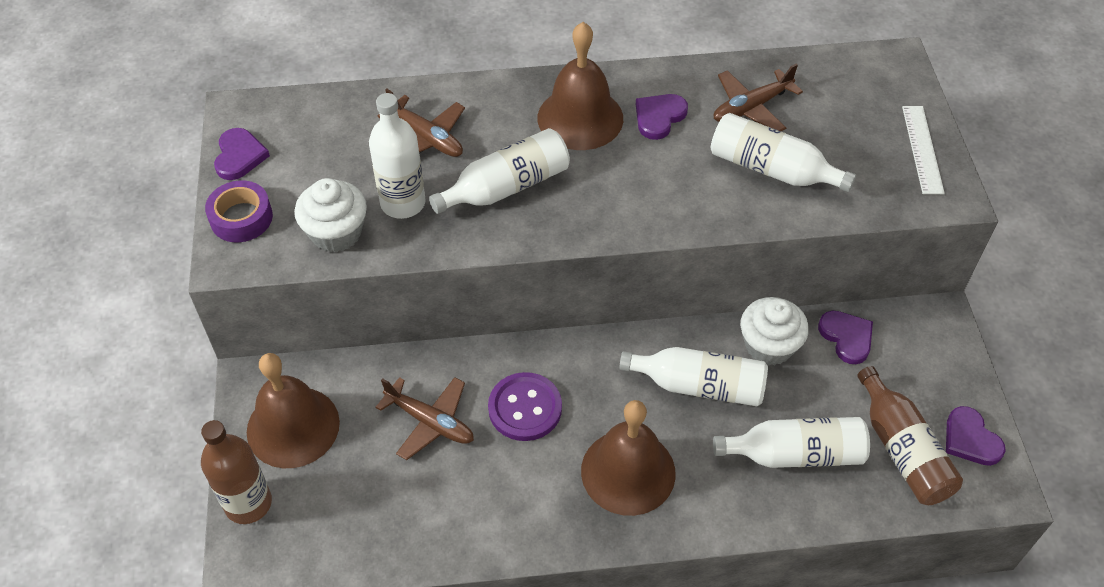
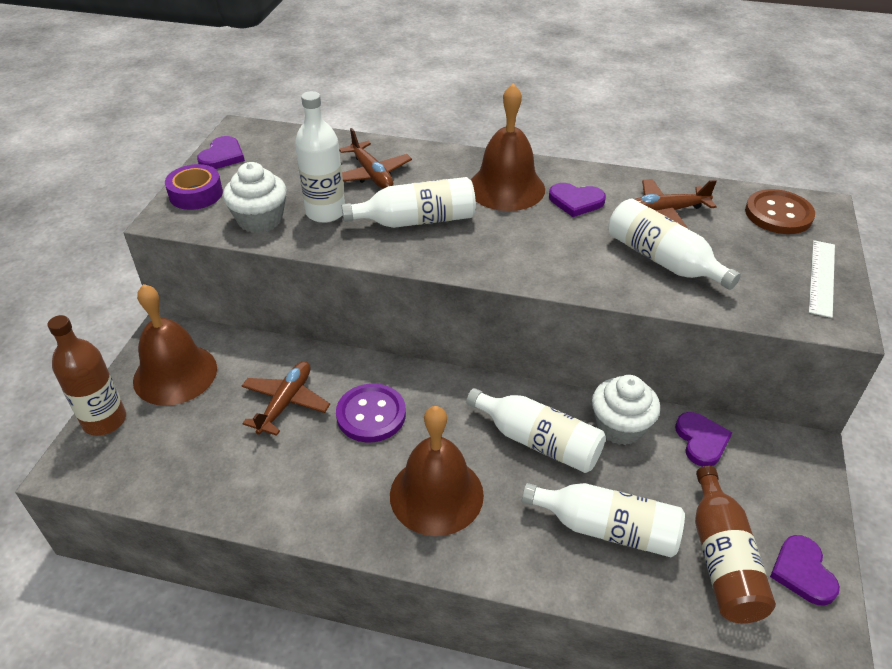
camera: 20 degrees right, 10 degrees down
(430, 422) = (286, 402): brown plane -> brown plane turned 120 degrees counterclockwise
(659, 117) = (576, 201): purple heart -> purple heart turned 135 degrees counterclockwise
(860, 81) = (778, 214): none -> brown button

